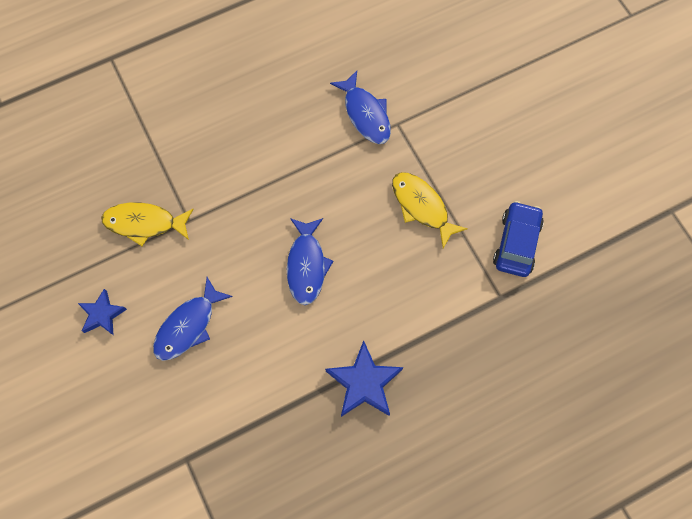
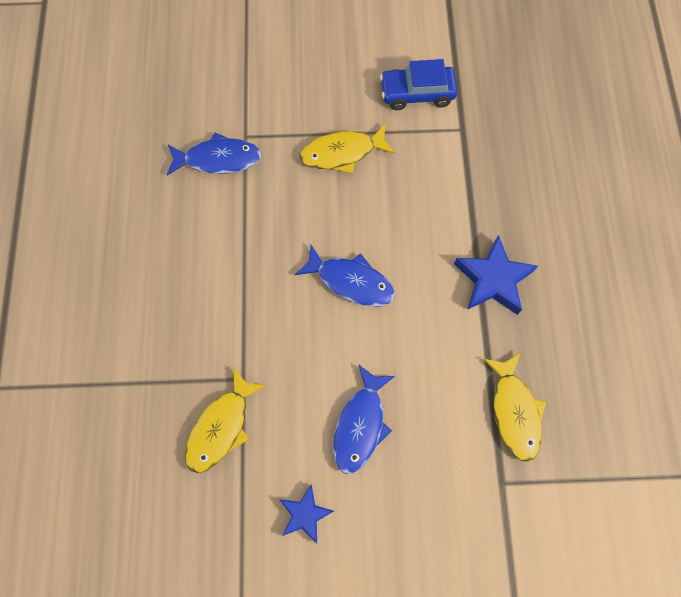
camera: 65 degrees left, 0 degrees up
(188, 326) = (360, 425): blue fish -> blue fish turned 45 degrees clockwise
(251, 447) = (514, 411): none -> yellow fish
(516, 243) = (417, 93): blue car -> blue car turned 45 degrees counterclockwise

